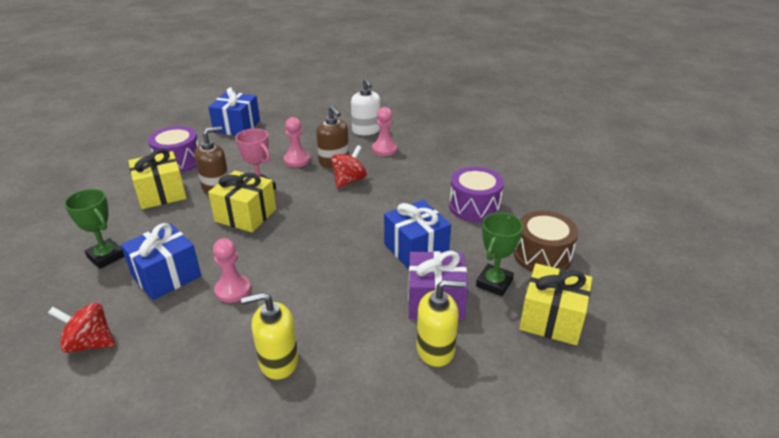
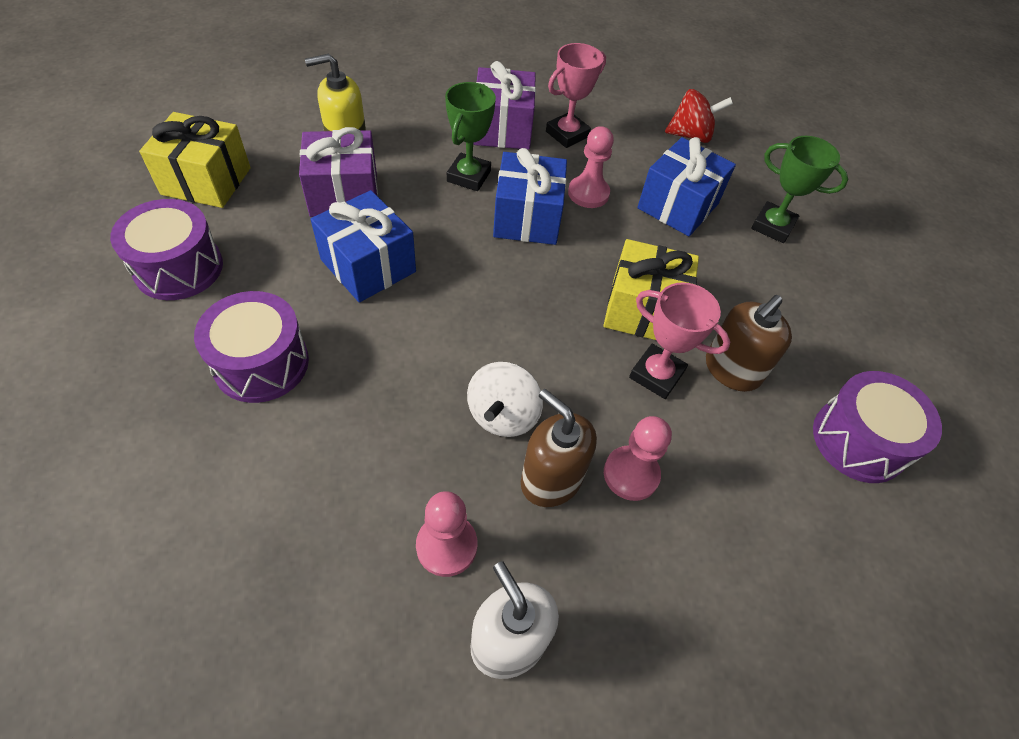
camera: 165 degrees right, 20 degrees up
(161, 193) = (809, 346): yellow gift -> none
(215, 351) = (567, 134): none -> pink trophy
(237, 126) = (848, 612): blue gift -> blue gift (527, 218)
(278, 361) = (502, 129): yellow soap dispenser -> purple gift
(349, 181) = (502, 415): red spinning top -> white spinning top
(494, 283) = (264, 221): green trophy -> green trophy (468, 176)
(542, 256) = (179, 268): brown drum -> purple drum

